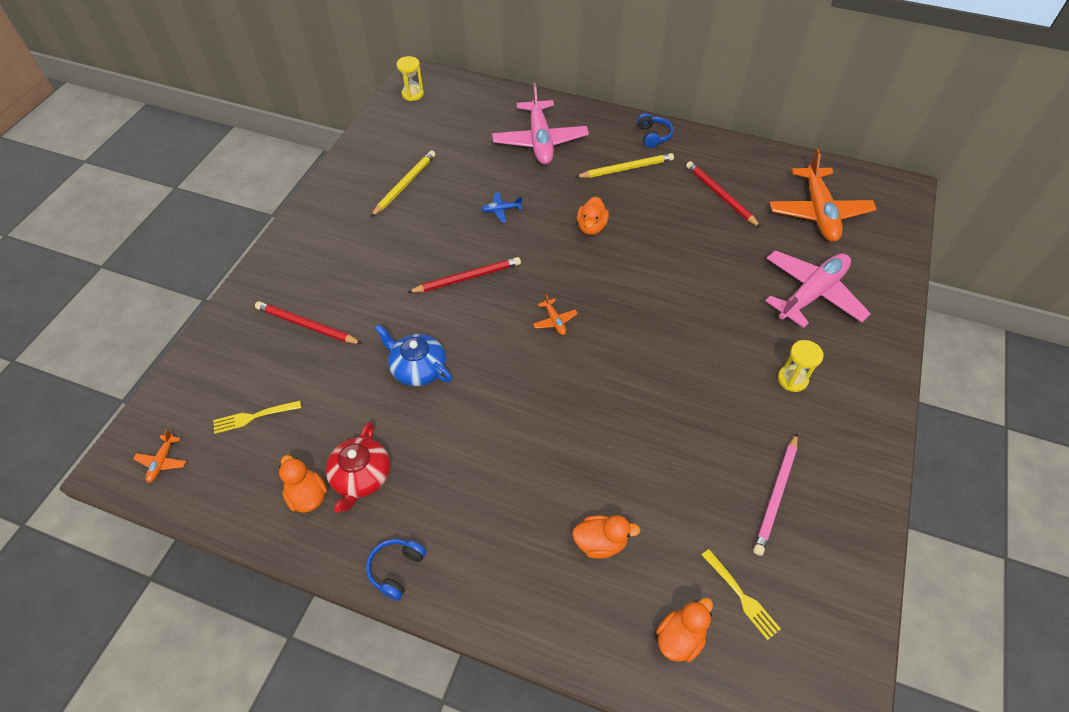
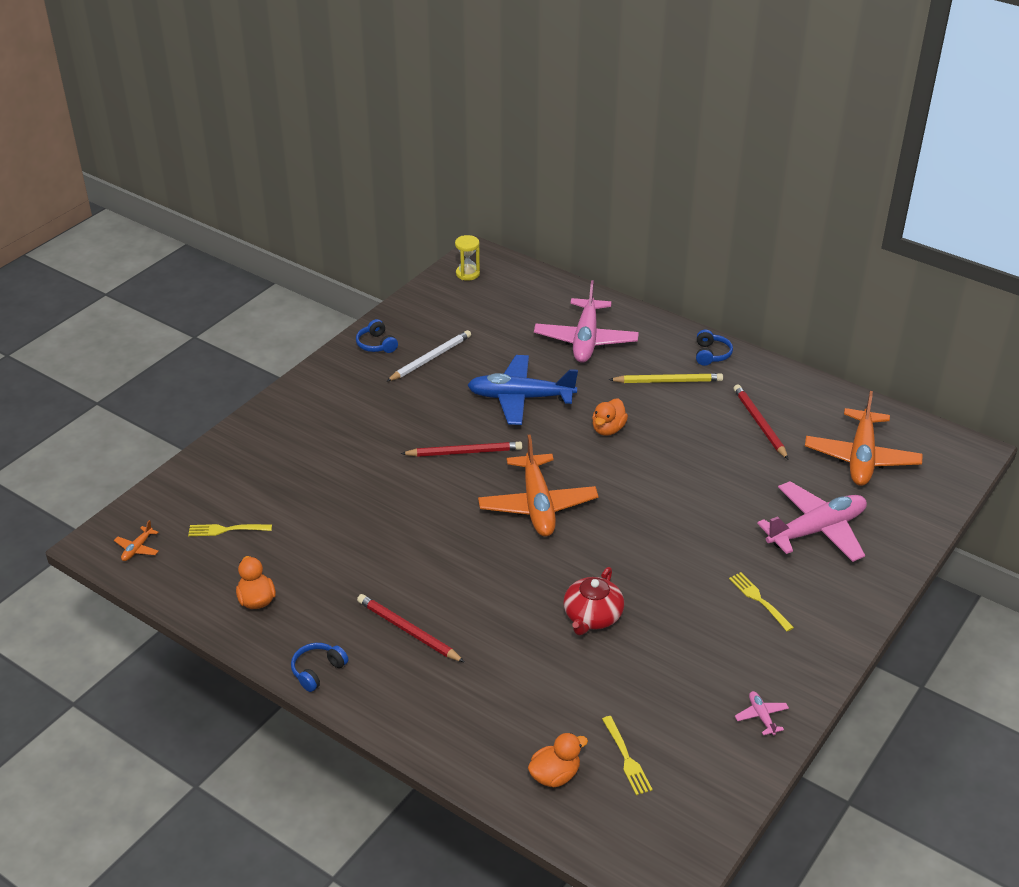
camera: 15 degrees right, 15 degrees down
(306, 325) = (296, 465): red pencil -> red pencil (408, 631)
(349, 179) = (376, 344): none -> blue headphones
(361, 477) = (309, 595): red teapot -> red teapot (592, 616)
(404, 185) = (430, 358): yellow pencil -> white pencil
(418, 368) = (389, 520): blue teapot -> none
(501, 210) = (520, 398): blue plane -> blue plane, size x2.47
(554, 321) = (537, 505): orange plane -> orange plane, size x2.47
(600, 542) = (510, 690): orange duck -> none
(776, 495) = (697, 690): pink pencil -> none
(792, 379) = (759, 600): yellow hourglass -> yellow fork
(846, 511) = (761, 716): none -> pink plane

